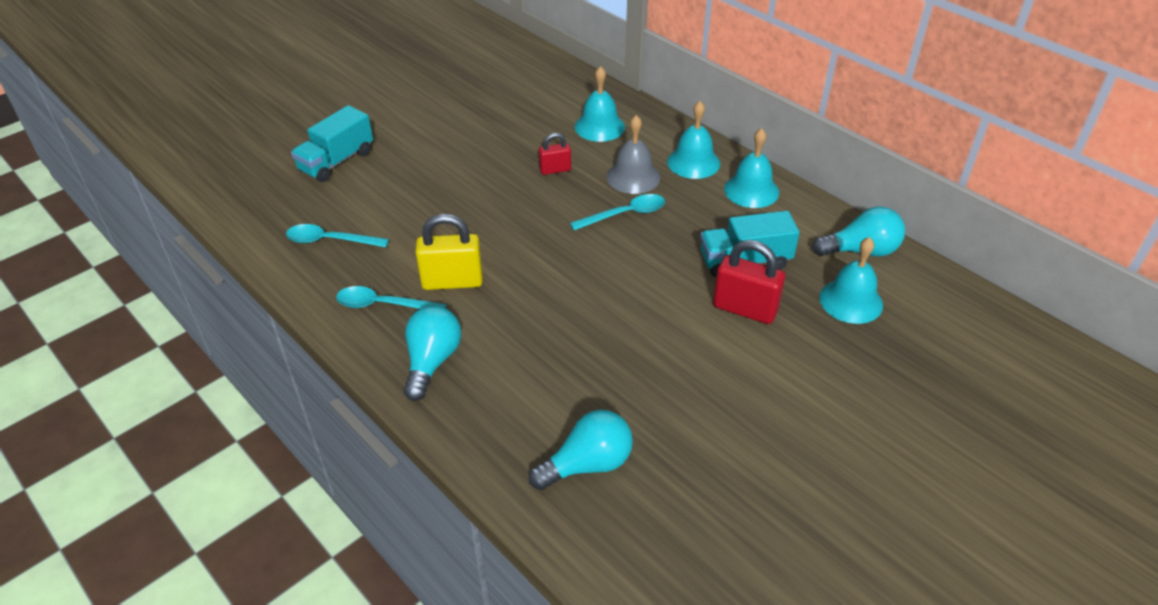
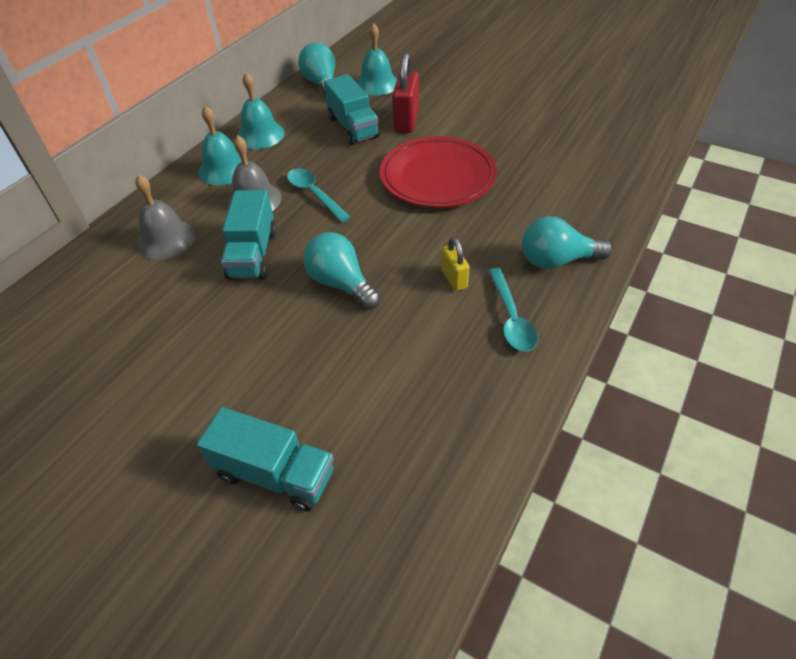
camera: 105 degrees left, 5 degrees up
(330, 240) = (438, 406): turquoise spoon -> none
(452, 281) = (454, 279): yellow padlock -> yellow padlock, size x0.58
(555, 170) = (253, 253): red padlock -> turquoise truck
(587, 464) = (590, 160): turquoise light bulb -> turquoise light bulb (341, 283)
(599, 127) = (166, 239): turquoise bell -> grey bell
(614, 309) = (437, 177): none -> red plate

